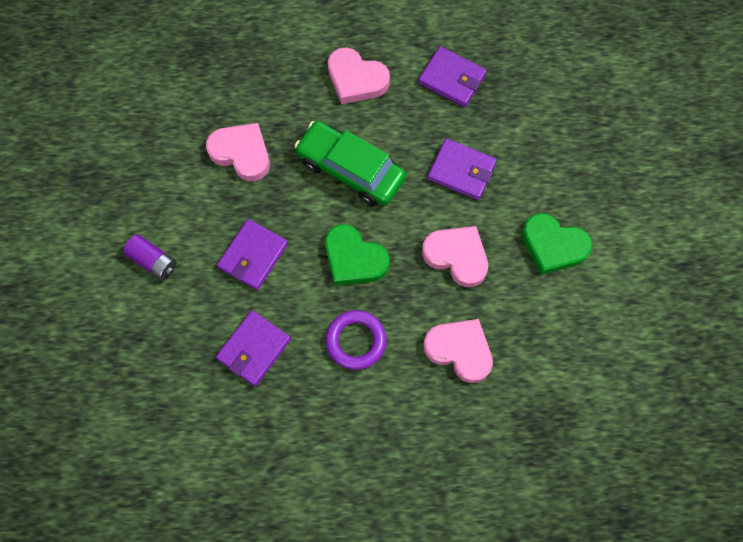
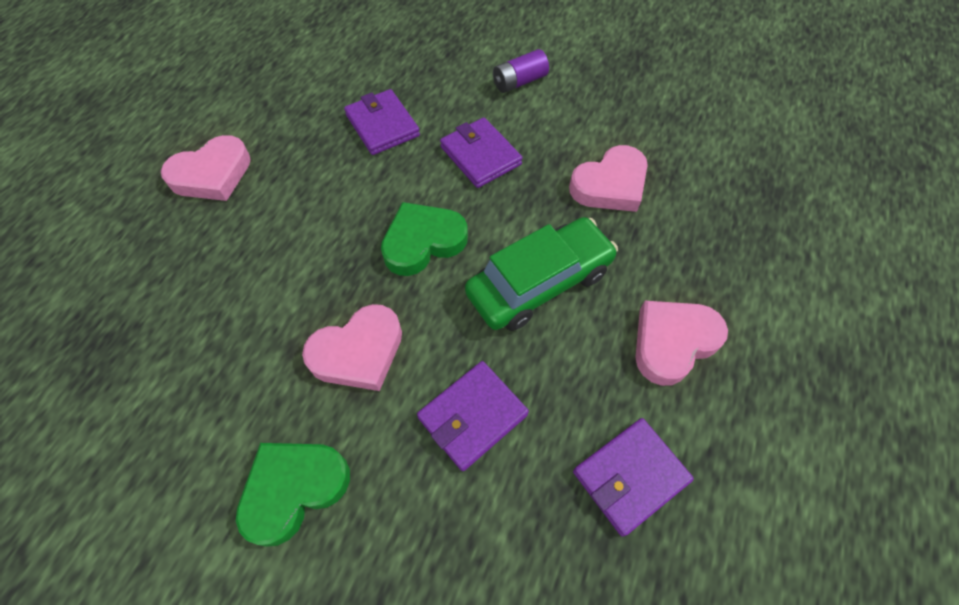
camera: 115 degrees right, 10 degrees down
(356, 341) = (331, 208): purple ring -> none
(459, 350) = (247, 301): pink heart -> pink heart (212, 174)

